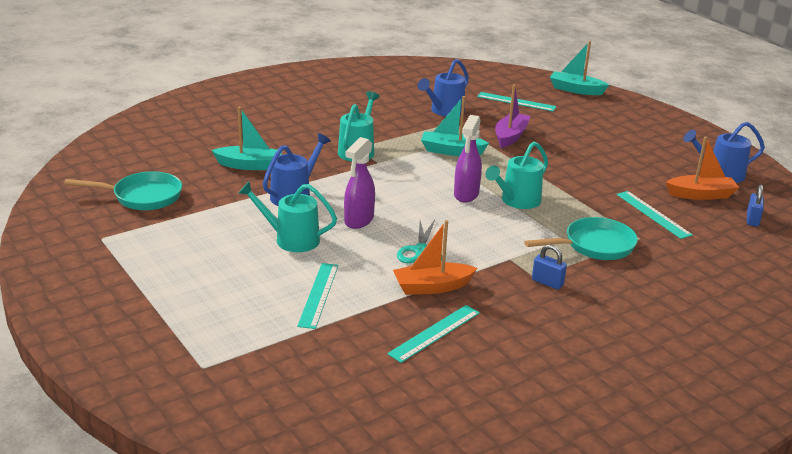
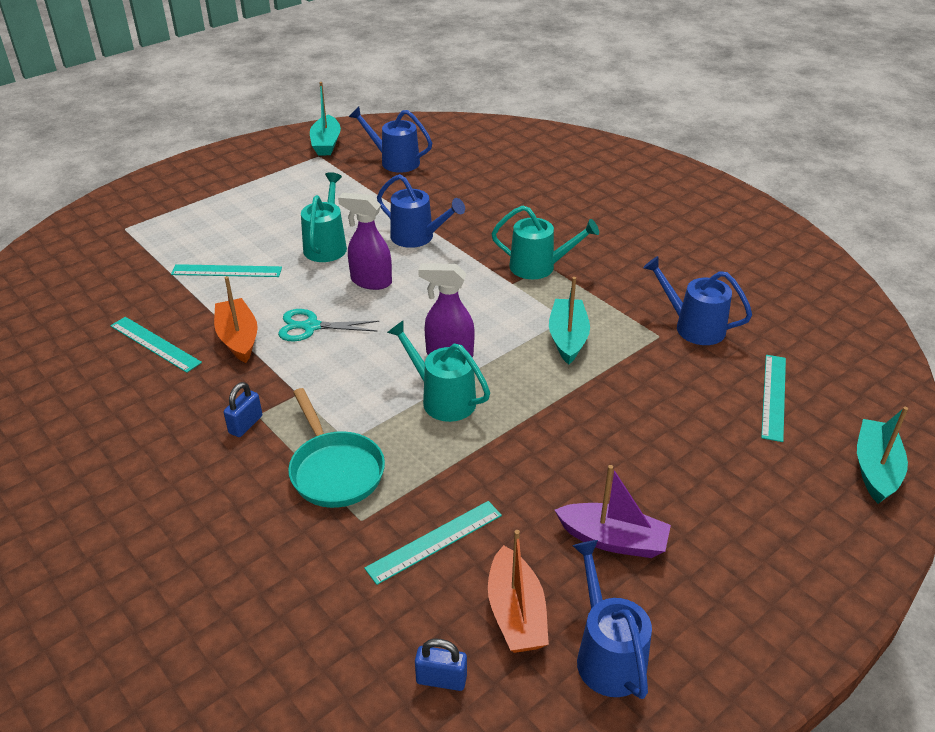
camera: 85 degrees right, 10 degrees up
(142, 197) = (394, 161): turquoise pan -> blue watering can
(249, 165) = (475, 205): turquoise boat -> turquoise boat (326, 143)
(510, 136) = (640, 391): purple boat -> purple boat (613, 540)

